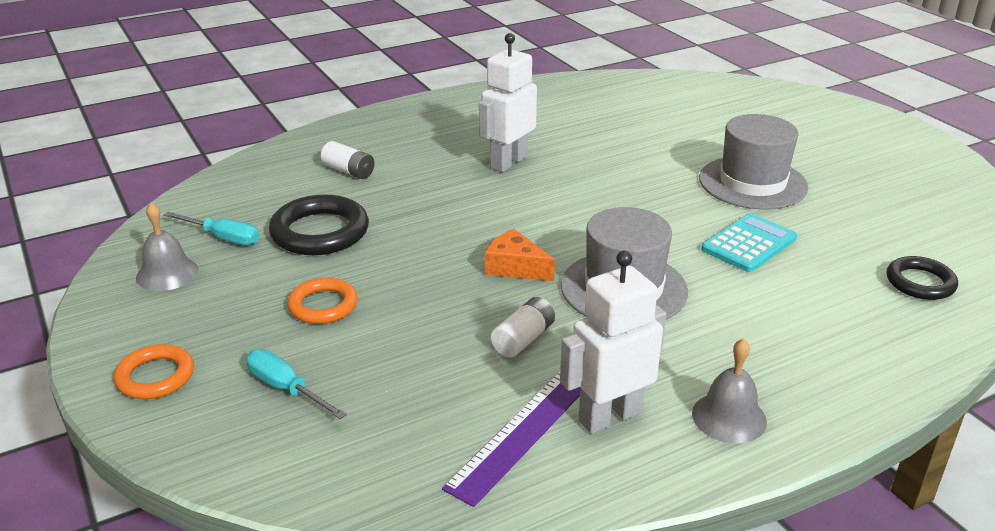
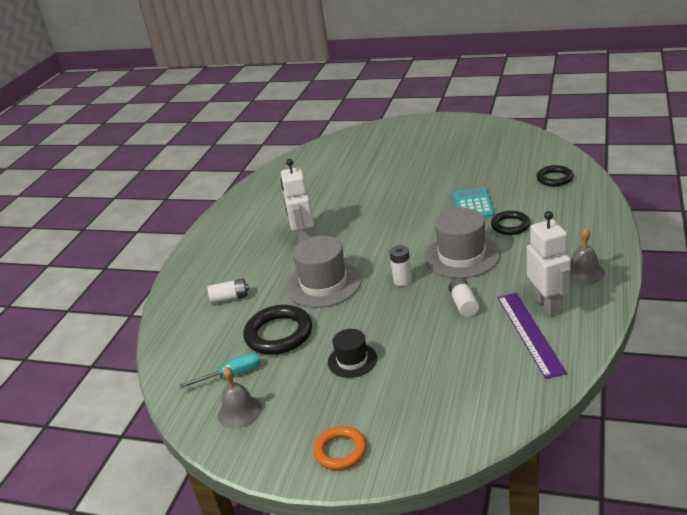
camera: 40 degrees left, 0 degrees up
(286, 389) = (410, 402): turquoise screwdriver -> none
(323, 305) = (352, 360): orange ring -> black hat
(515, 267) = (402, 280): orange cheese -> white battery
(609, 416) = (548, 305): white robot -> white robot turned 150 degrees clockwise
(747, 296) = (510, 225): none -> black ring
(752, 183) = (428, 179): grey hat -> grey hat (324, 284)

